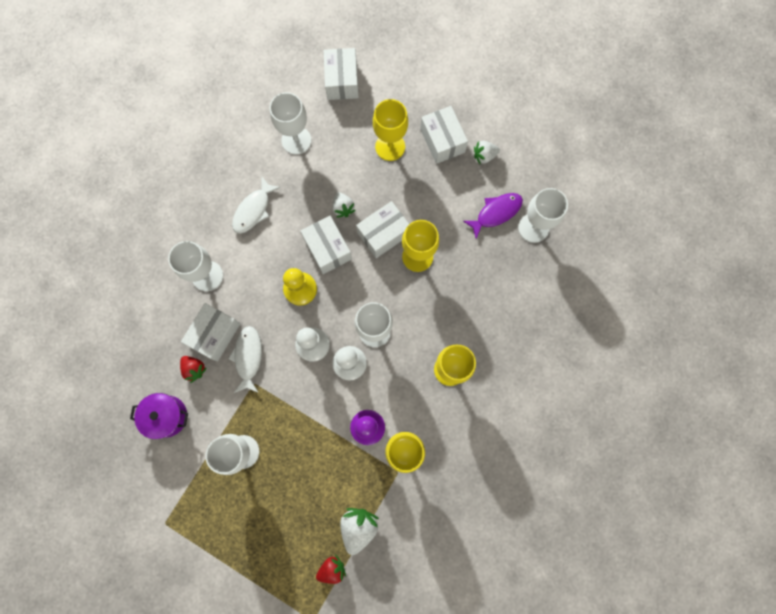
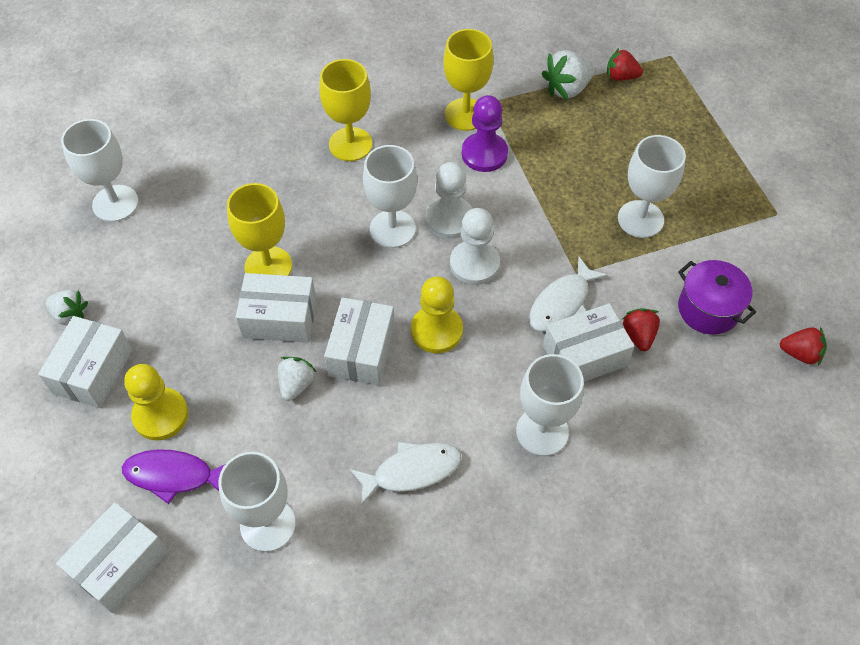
camera: 140 degrees left, 20 degrees down
(102, 425) = (800, 353): none -> red strawberry
(390, 147) = (160, 415): yellow goblet -> yellow pawn
(496, 213) = (134, 246): purple fish -> purple fish (174, 475)

